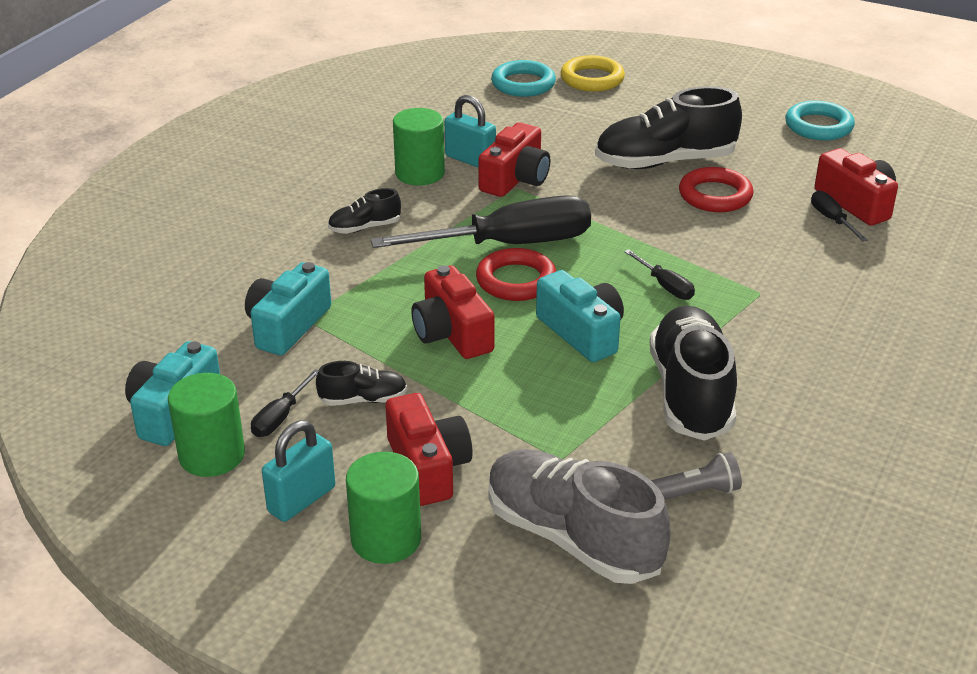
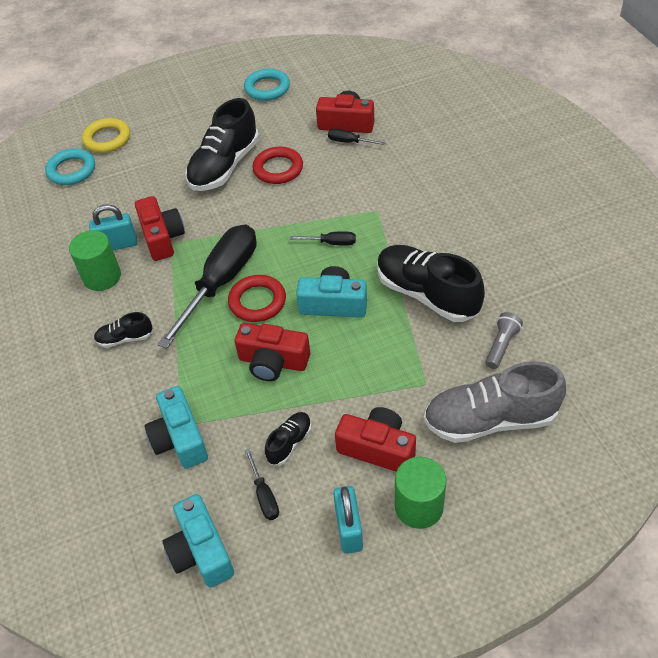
camera: 45 degrees left, 15 degrees up
(212, 455) = (265, 554): green cylinder -> none
(365, 228) = (125, 338): black shoe -> black shoe turned 60 degrees clockwise

